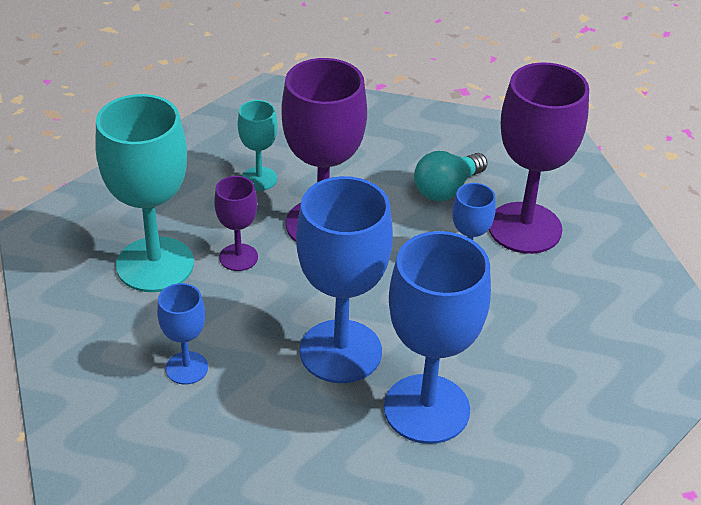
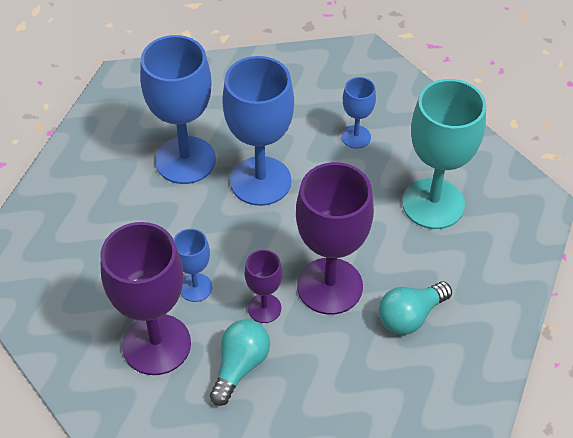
camera: 160 degrees right, 10 degrees up
(238, 257) = (376, 231): purple goblet -> purple goblet (264, 308)
(259, 179) = (410, 316): turquoise goblet -> turquoise light bulb

